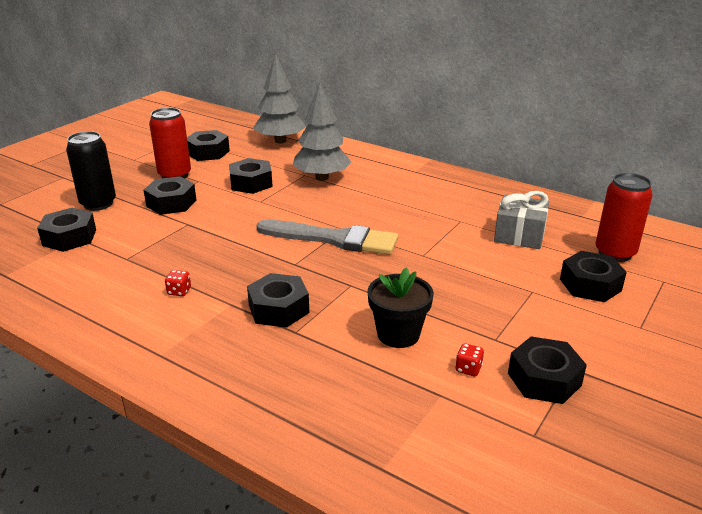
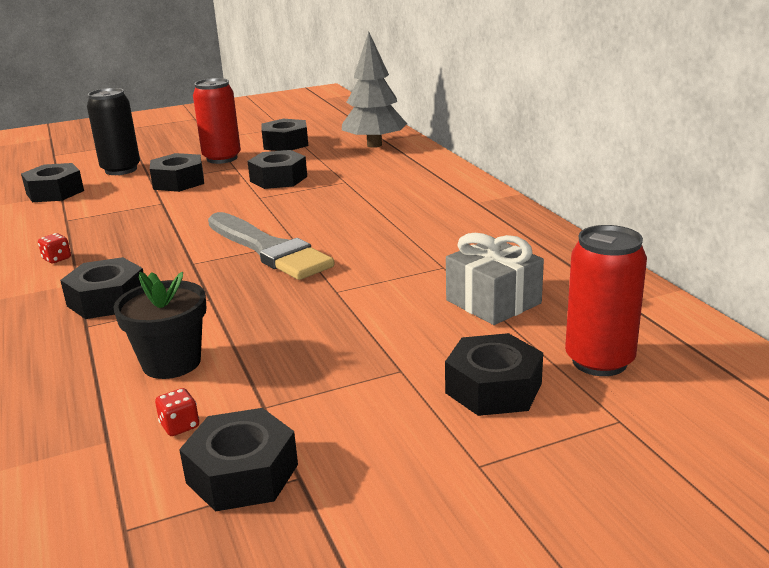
camera: 35 degrees right, 5 degrees down
(322, 178) = (358, 188): grey tree -> none

